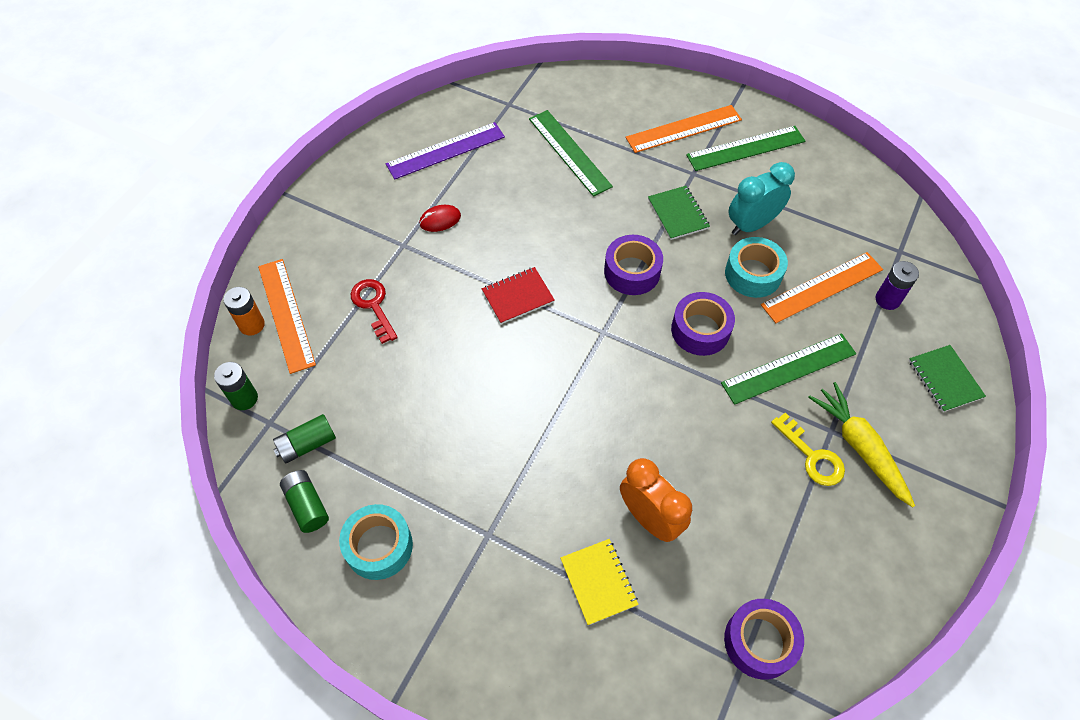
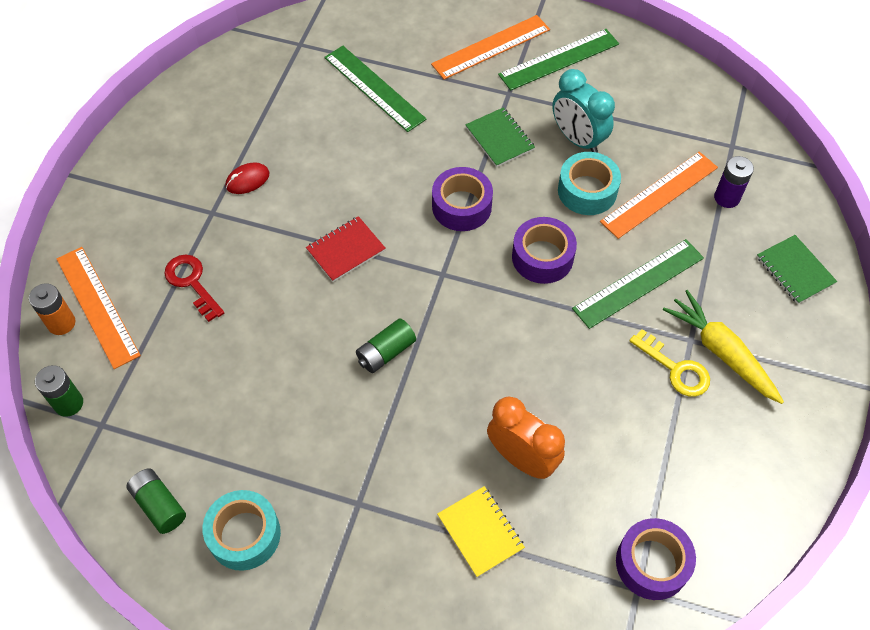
camera: 10 degrees left, 0 degrees up
(307, 444) = (147, 441): green battery -> green battery (386, 352)
(445, 150) = (240, 104): purple ruler -> none
(751, 225) = (577, 139): turquoise clock -> turquoise clock turned 90 degrees counterclockwise

